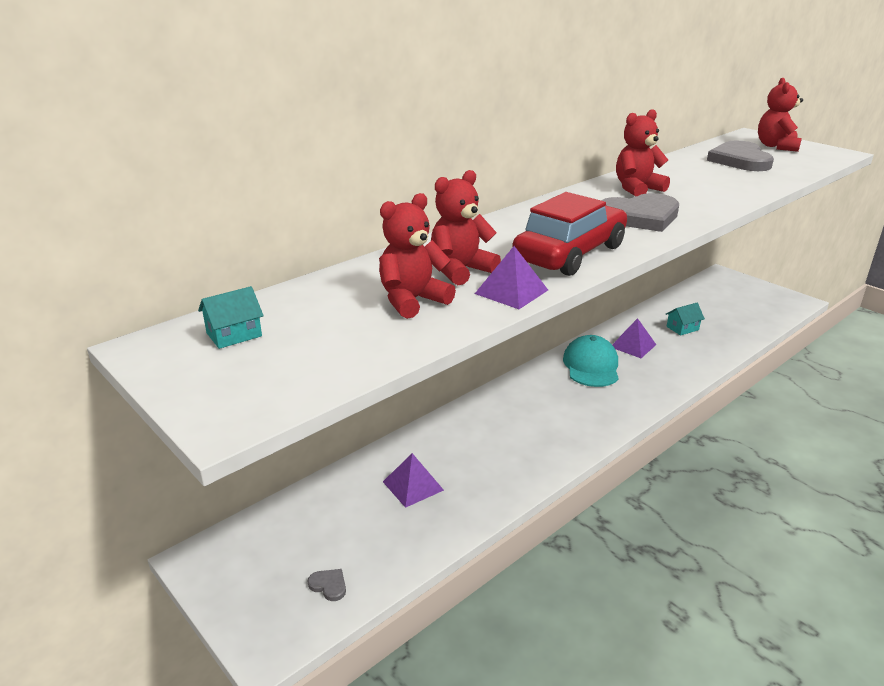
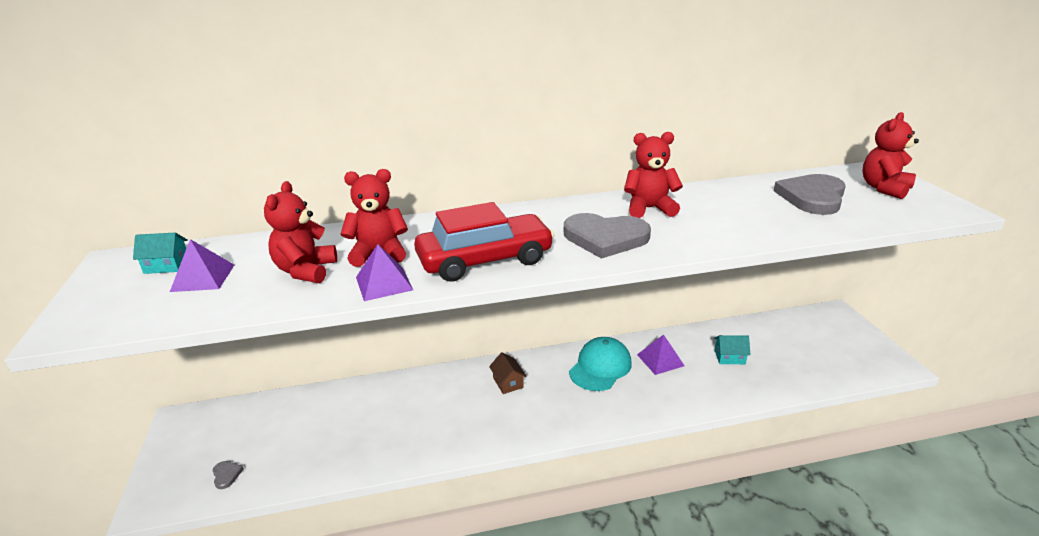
camera: 30 degrees right, 0 degrees up
(412, 301) = (306, 271): red teddy bear -> red teddy bear turned 75 degrees counterclockwise
(412, 486) = (354, 421): purple pyramid -> purple pyramid (203, 278)
(525, 403) = (508, 383): none -> brown house

